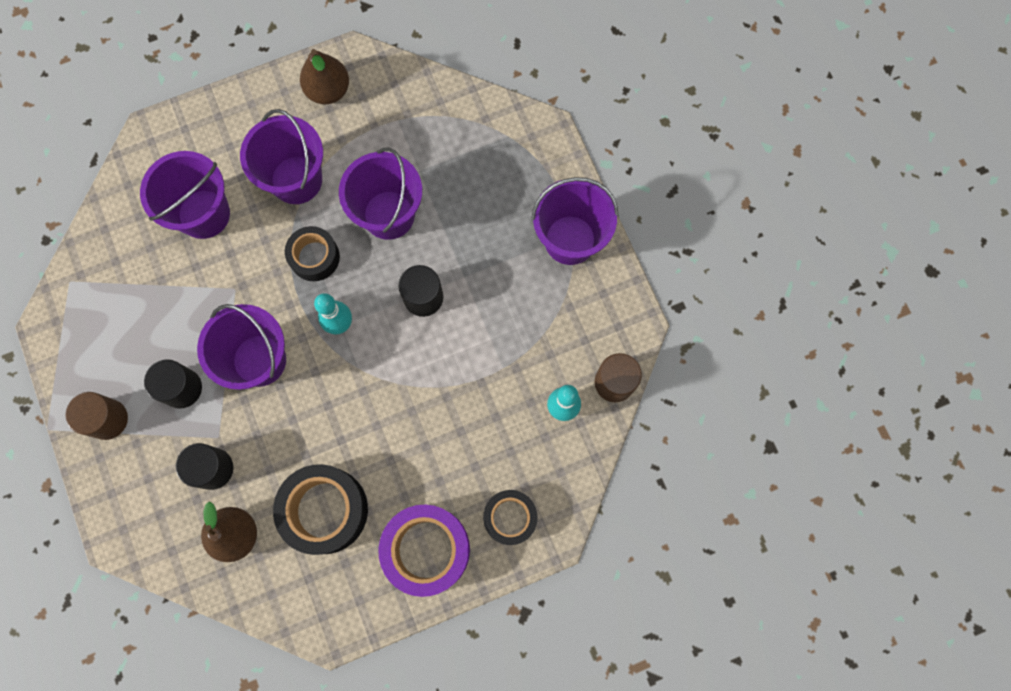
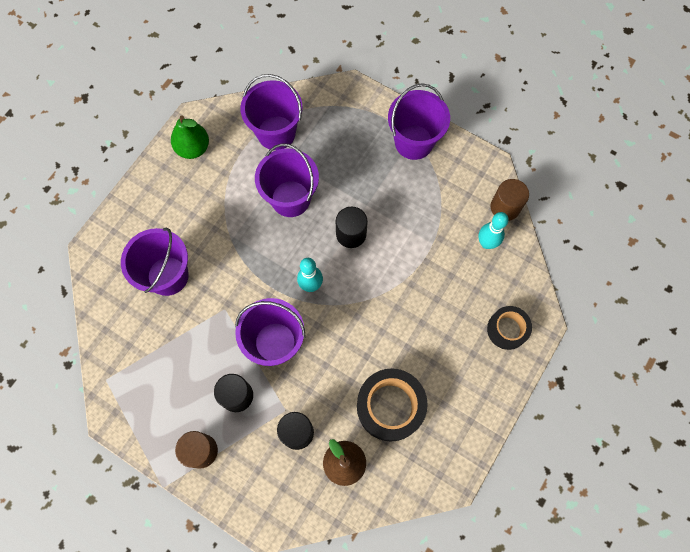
camera: 35 degrees left, 5 degrees down
(296, 180) = (214, 215): purple bucket -> purple bucket (276, 133)
(314, 257) = (262, 255): black tape -> none
(328, 90) = (193, 148): brown pear -> green pear
(426, 549) = (472, 385): purple tape -> none

